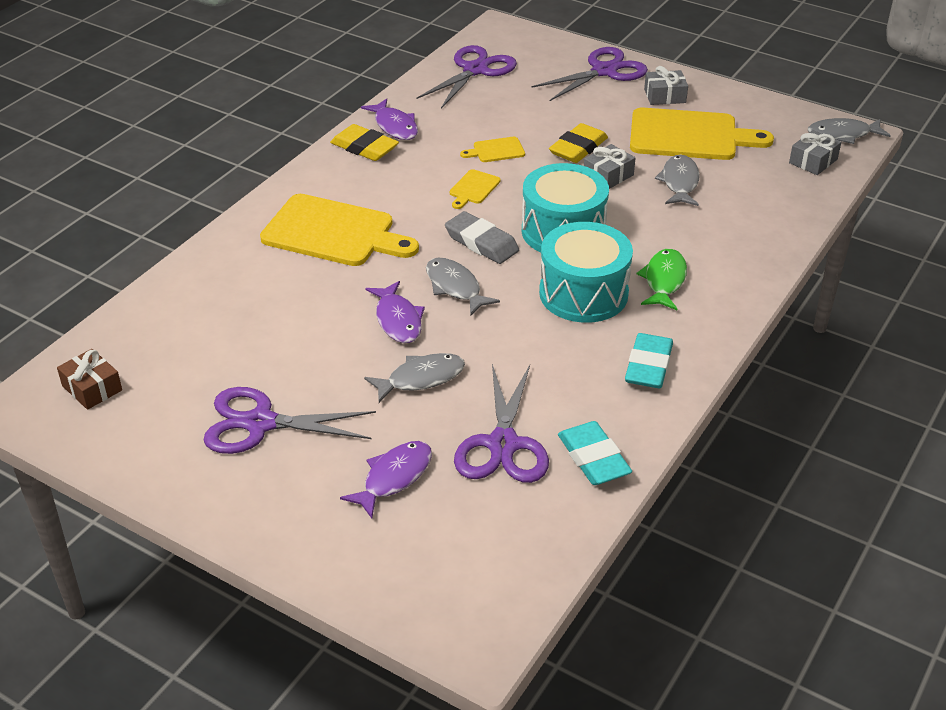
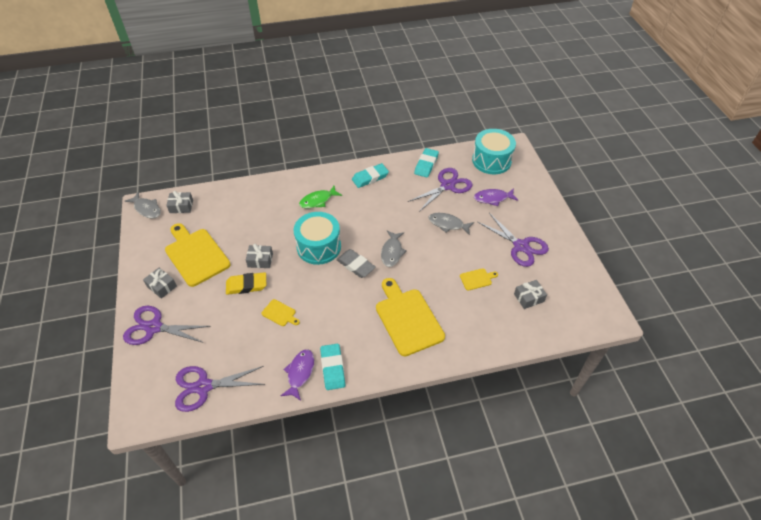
camera: 135 degrees left, 10 degrees up
(92, 388) = (576, 307): brown gift -> none
(181, 355) = (529, 298): none -> grey gift
(364, 147) = (332, 368): yellow eraser -> turquoise eraser
(398, 320) = (430, 253): purple fish -> none
(473, 188) = (320, 297): yellow cutting board -> yellow cutting board (477, 279)
(481, 243) = (355, 265): grey eraser -> grey eraser turned 45 degrees counterclockwise
(583, 293) = (351, 216): turquoise drum -> turquoise drum (491, 160)
(679, 182) = (242, 235): grey fish -> none

